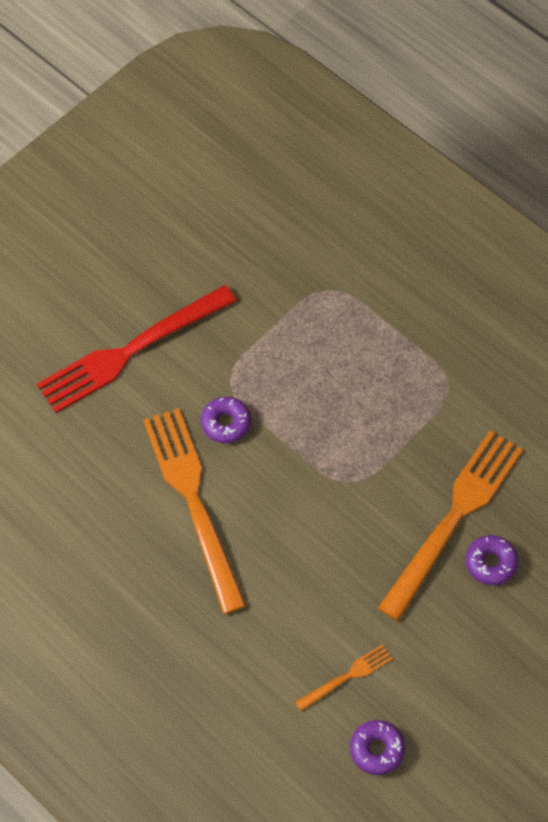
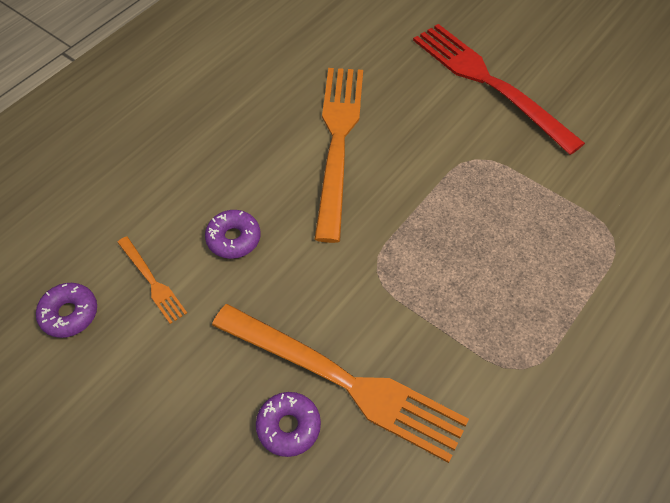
camera: 85 degrees right, 5 degrees down
(193, 501) = (338, 142): orange fork -> orange fork turned 60 degrees counterclockwise
(226, 423) = (427, 159): purple donut -> purple donut (234, 239)

